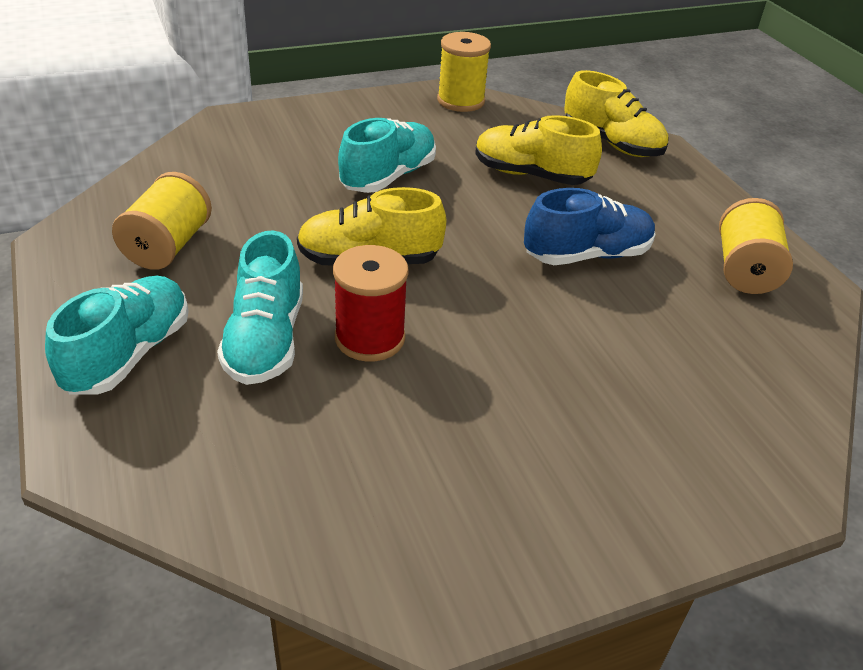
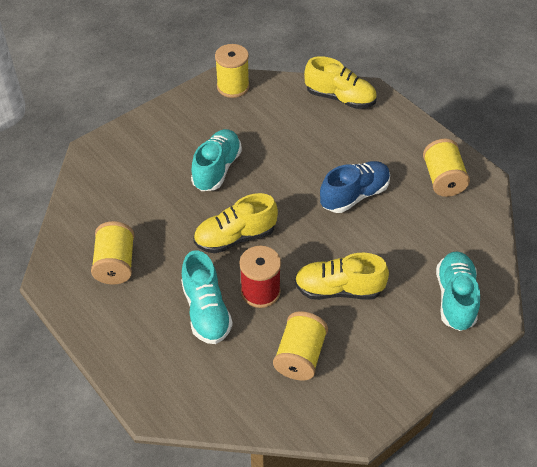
camera: 15 degrees left, 10 degrees up
(129, 354) = (138, 343): turquoise shoe -> turquoise shoe (455, 298)
(388, 450) = (300, 356): none -> yellow spool
(531, 175) = (301, 141): yellow shoe -> yellow shoe (338, 289)

